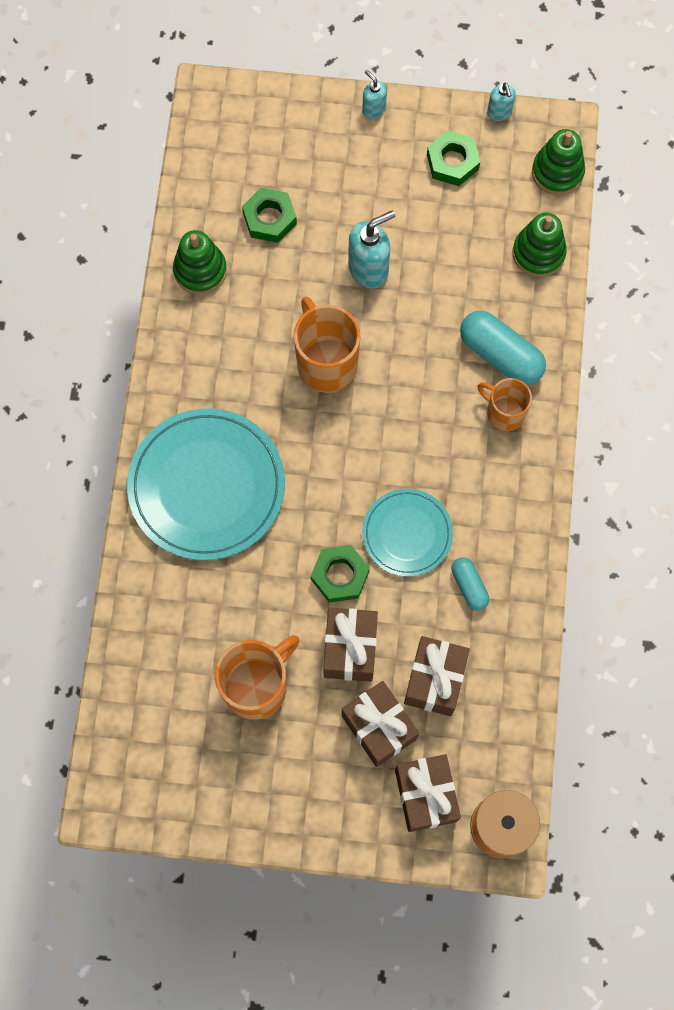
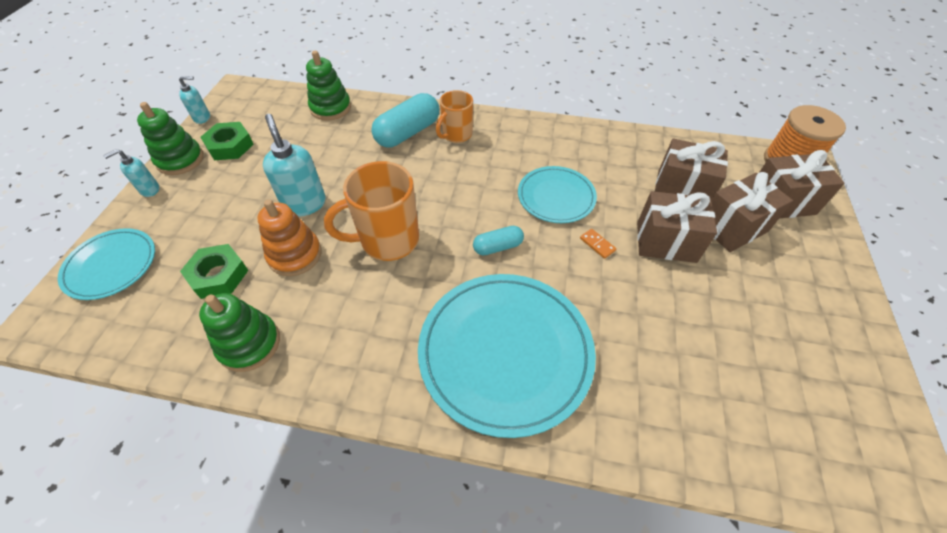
camera: 85 degrees left, 20 degrees down
(257, 686) = (718, 318): orange mug -> none
(273, 121) = (111, 265): none -> turquoise plate
(299, 279) = (295, 255): none -> orange stacking toy
(340, 575) = (597, 244): green nut -> orange domino
(469, 586) = (599, 164): turquoise capsule -> turquoise capsule (498, 247)
(557, 172) = (269, 94): green stacking toy -> green stacking toy (180, 160)

